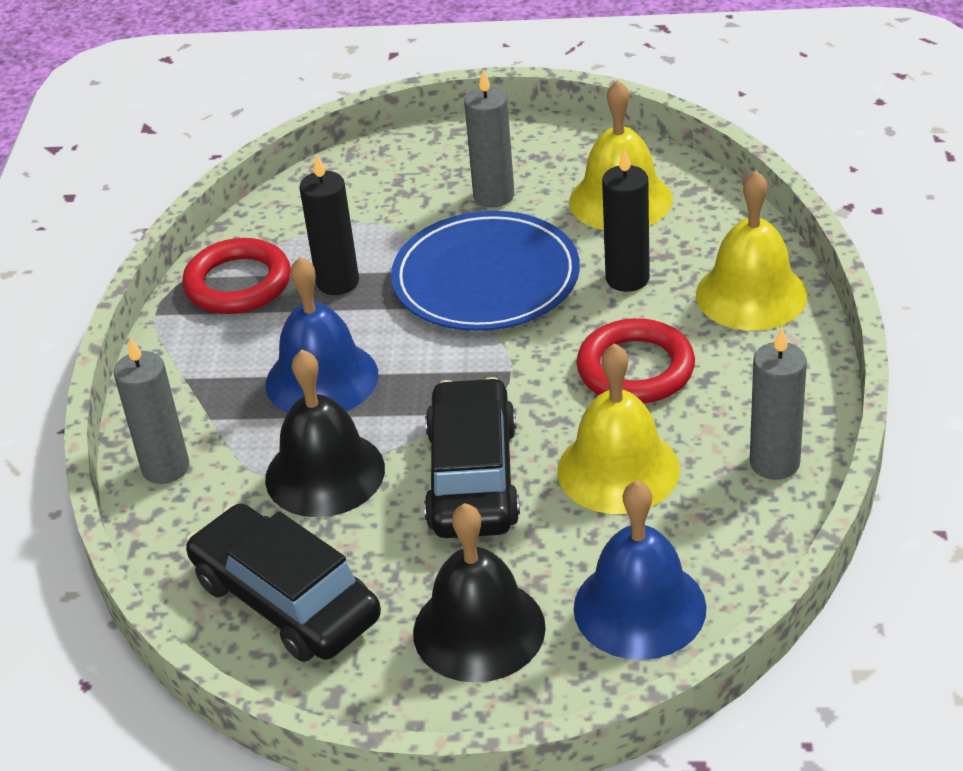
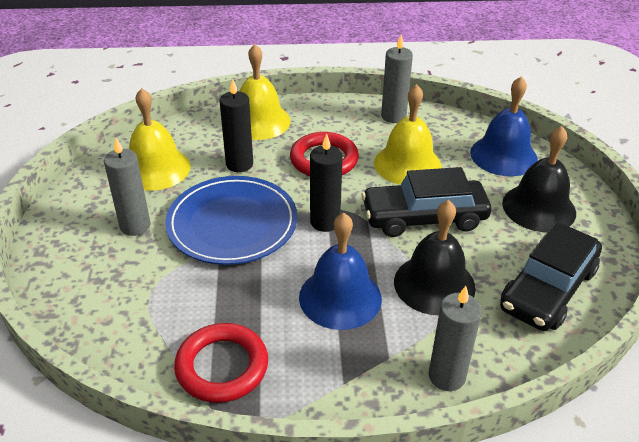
camera: 100 degrees left, 0 degrees up
(337, 282) = (227, 302): black candle -> black candle (325, 222)

